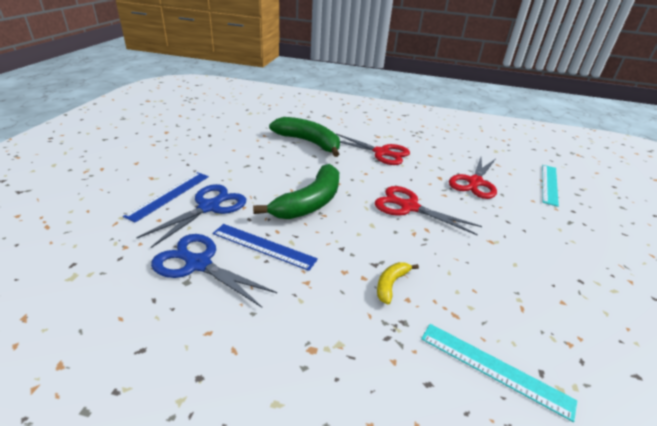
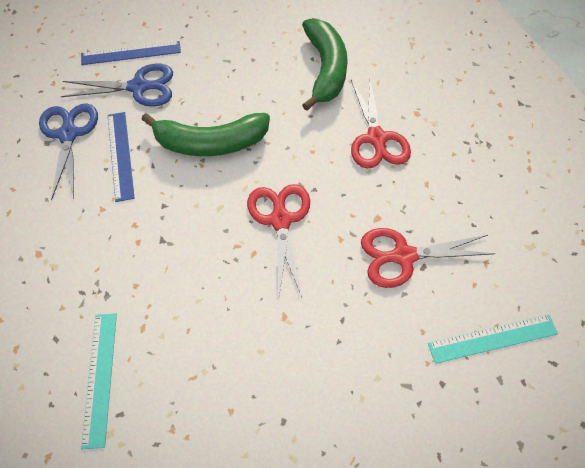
camera: 55 degrees right, 25 degrees up
(391, 284) = (144, 265): yellow banana -> none

